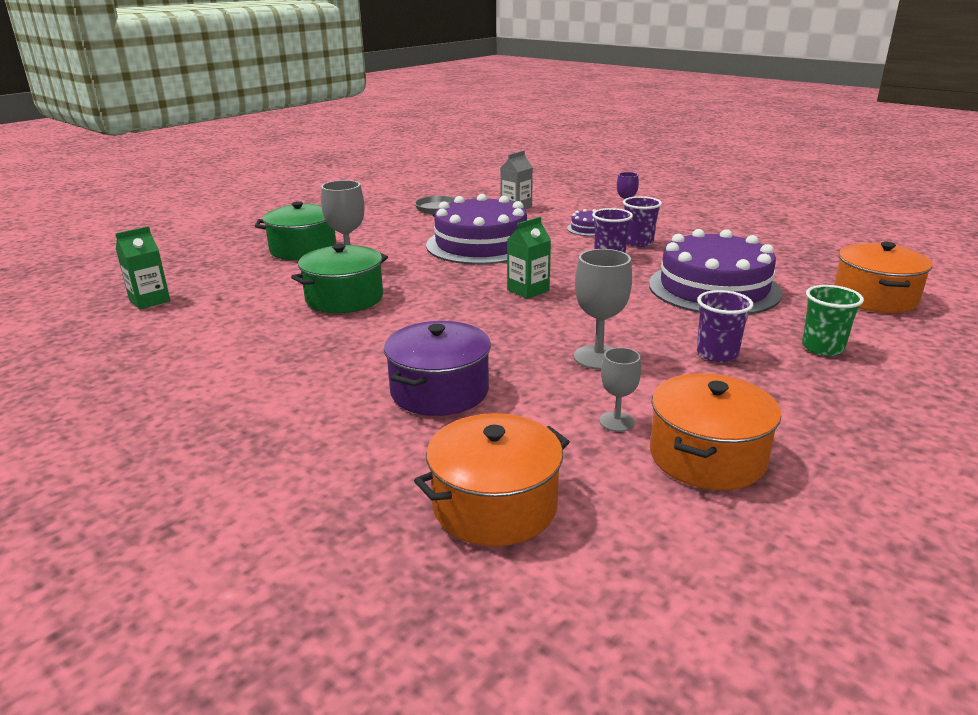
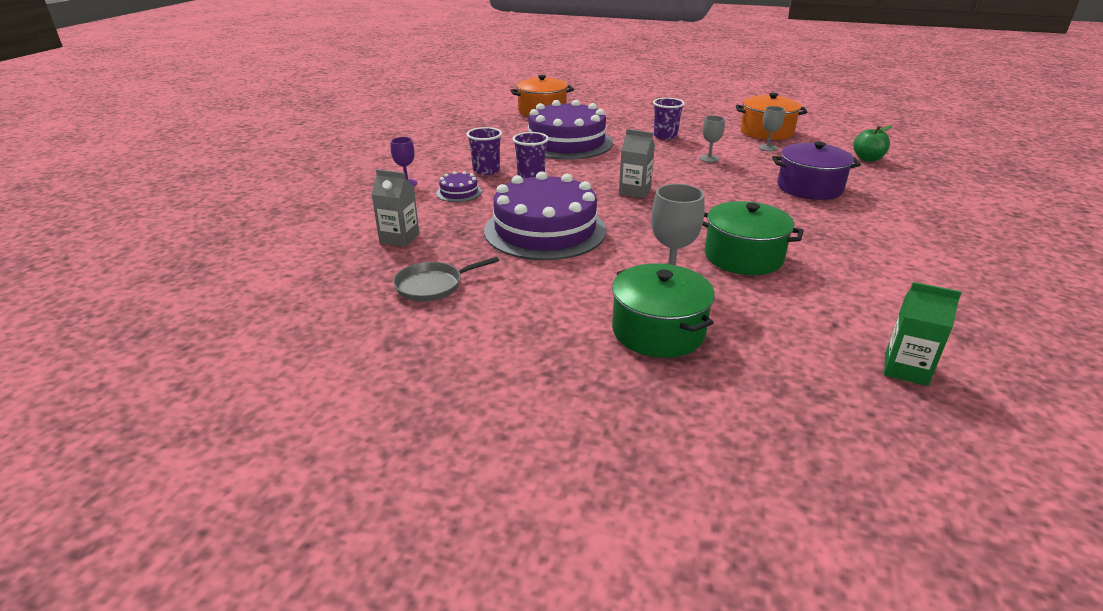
camera: 115 degrees left, 5 degrees up
(495, 505) = (867, 159): orange pot -> green apple
(528, 290) = (634, 191): green carton -> grey carton
(598, 357) = (709, 159): grey goblet -> grey goblet, size x0.61
(822, 348) = (627, 119): green cup -> none

